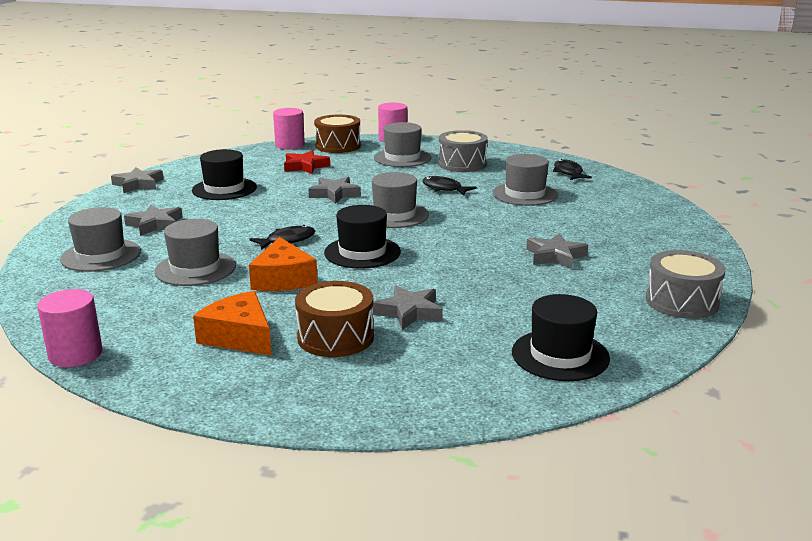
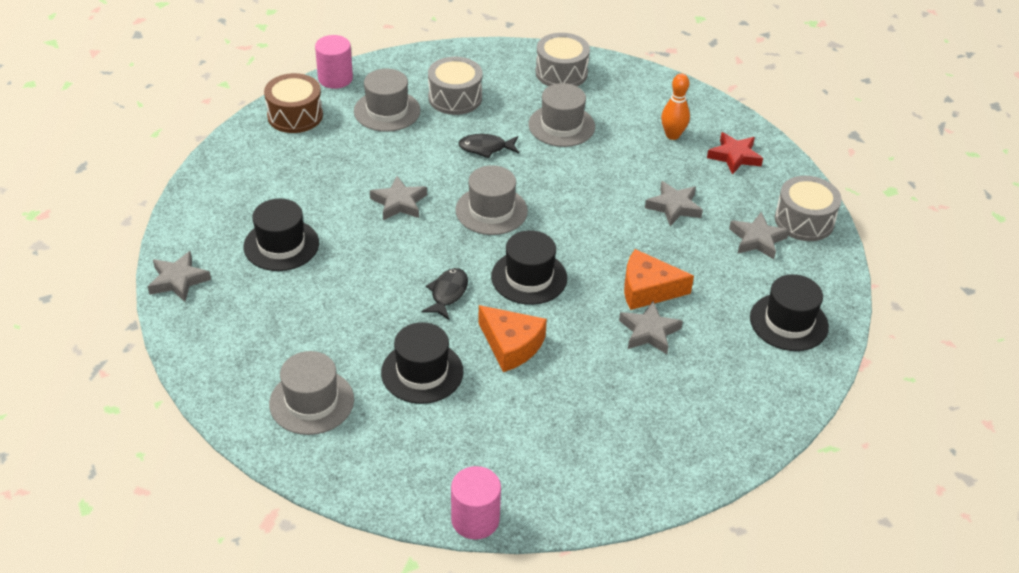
camera: 40 degrees left, 20 degrees up
(155, 224) = (295, 333): grey star -> grey star (757, 239)
(195, 268) = (422, 372): grey hat -> black hat
(239, 337) = (567, 428): orange cheese -> orange cheese (648, 289)
(290, 145) = (241, 135): pink cylinder -> none
(305, 166) = (310, 168): red star -> red star (734, 156)
(335, 337) = (633, 388): brown drum -> none
(568, 173) = (561, 73): black fish -> grey drum
(619, 222) = (672, 135): none -> orange bowling pin

